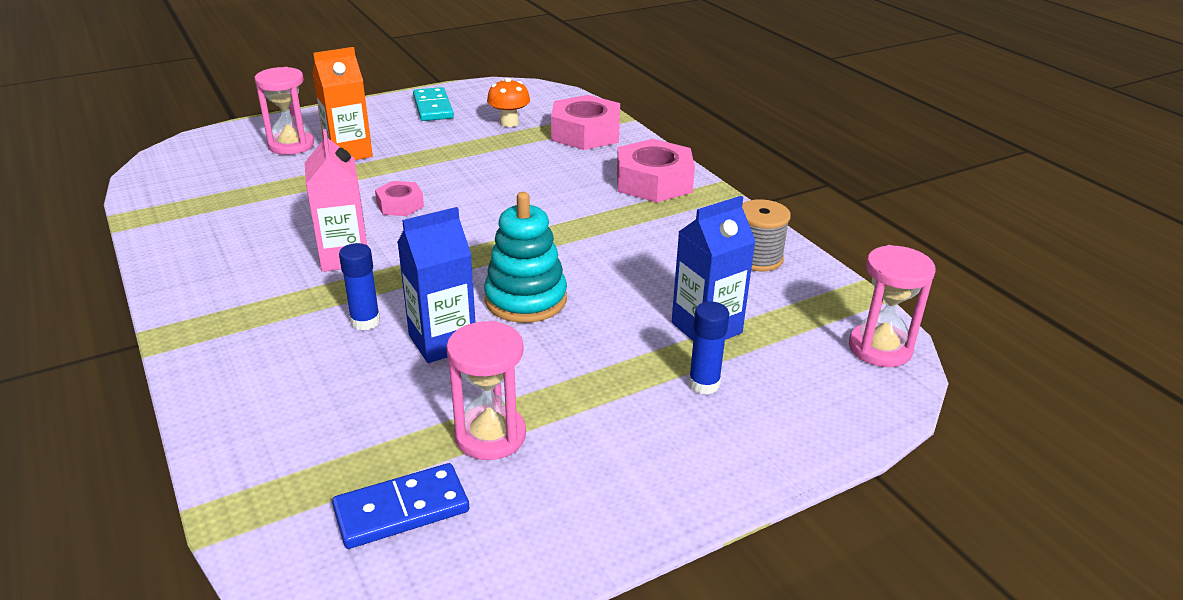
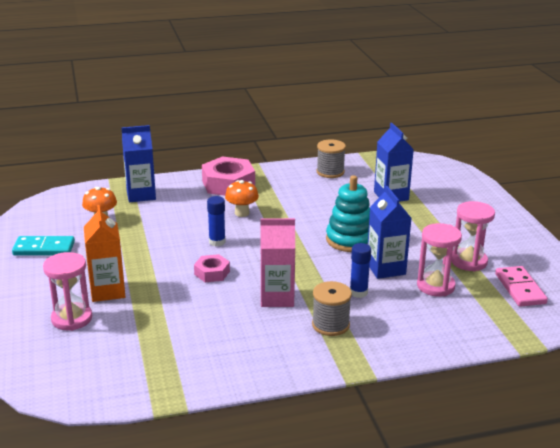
camera: 75 degrees left, 5 degrees down
(276, 306) = (330, 325): none -> grey spool
(401, 509) = (520, 289): blue domino -> pink domino
(570, 203) = (242, 213): none -> orange mushroom
(585, 133) = (141, 195): pink nut -> blue carton
(704, 384) = (436, 204): blue glue stick -> blue glue stick (217, 242)
(880, 348) = (417, 162): pink hourglass -> pink hourglass (435, 286)

